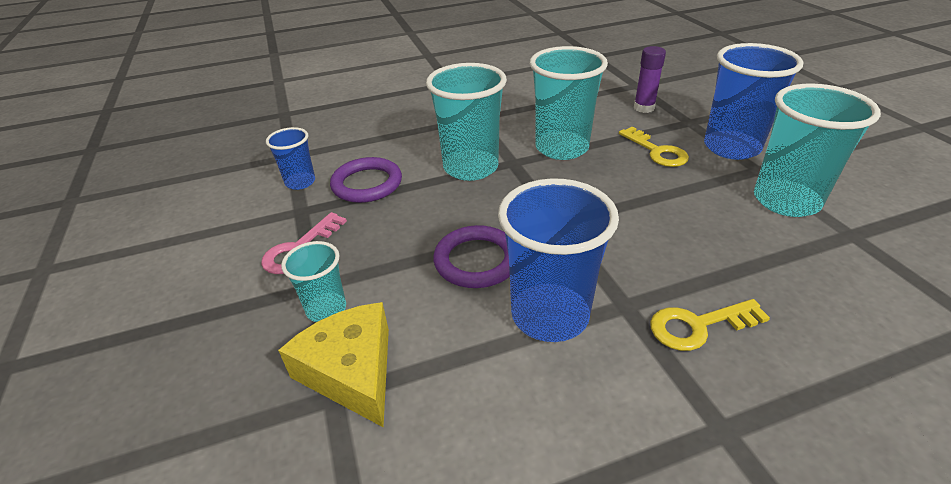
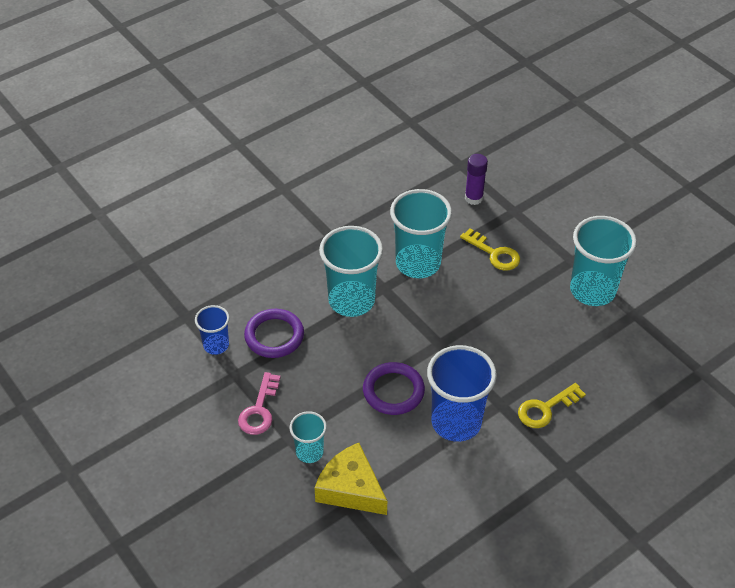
camera: 20 degrees left, 10 degrees up
(731, 147) = (550, 238): blue cup -> none

